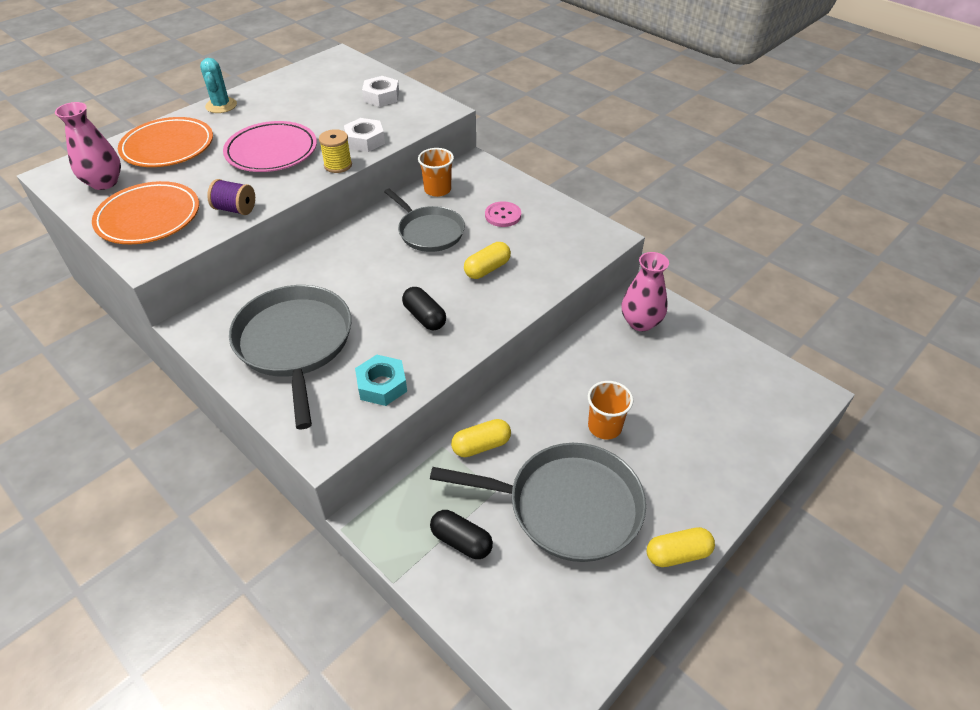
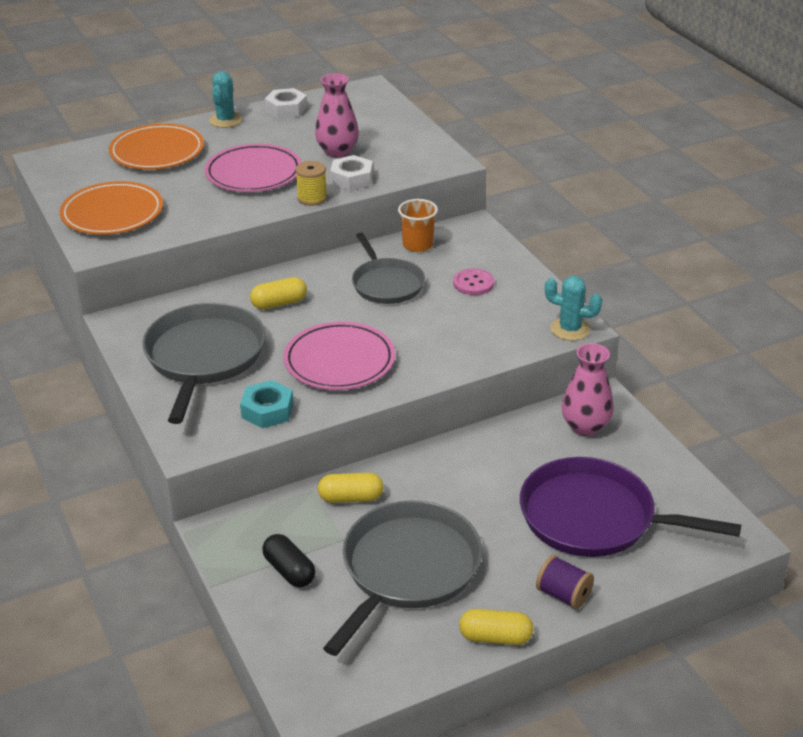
camera: 20 degrees right, 10 degrees down
(104, 182) = (86, 175): pink vase -> pink vase (337, 151)
(235, 209) = (194, 221): purple spool -> purple spool (563, 595)
(381, 97) = (392, 138): white nut -> white nut (286, 109)
(424, 317) = (339, 361): black capsule -> pink plate
(487, 269) = (427, 331): yellow capsule -> yellow capsule (279, 303)
(567, 506) = (407, 569): grey pan -> grey pan turned 90 degrees counterclockwise
(604, 240) = (570, 329): none -> turquoise cactus
(604, 427) = (486, 512): orange cup -> none
(693, 406) = (594, 517): none -> purple pan

